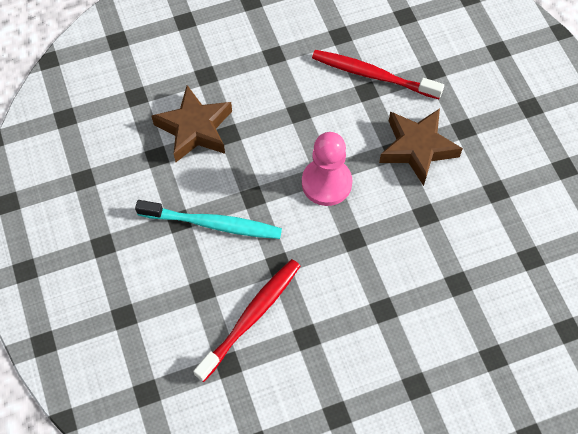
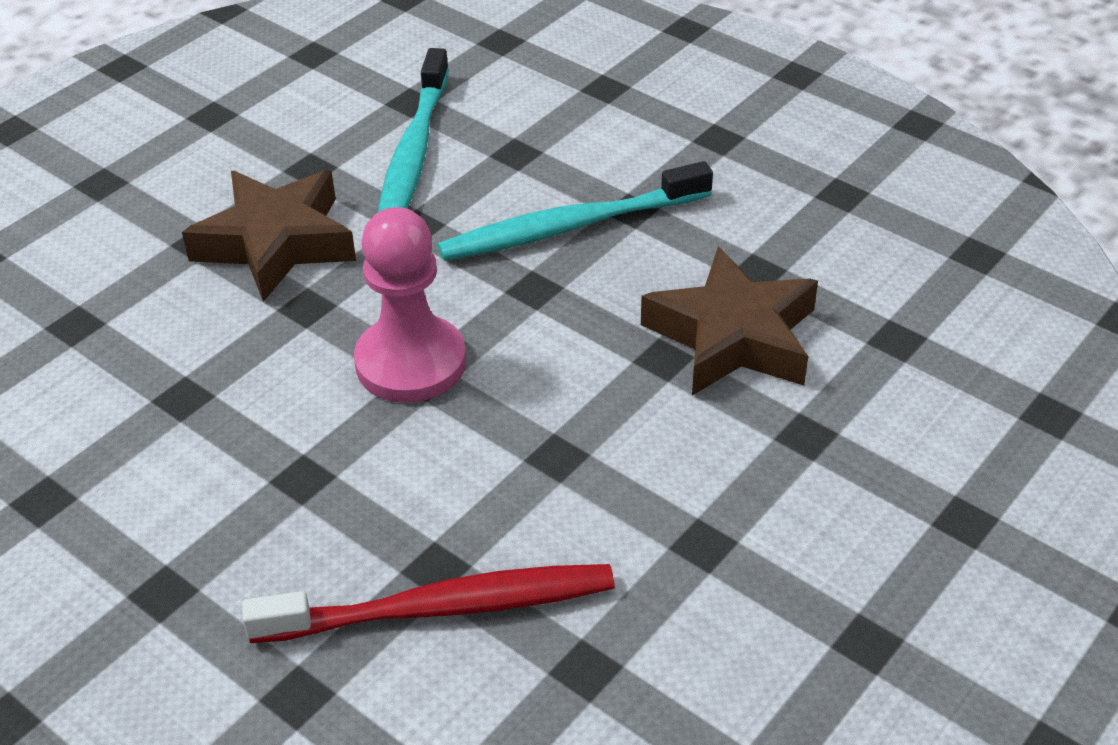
camera: 150 degrees right, 20 degrees down
(250, 317) = (414, 153): red toothbrush -> turquoise toothbrush
(417, 148) = (254, 501): brown star -> brown star (276, 243)

